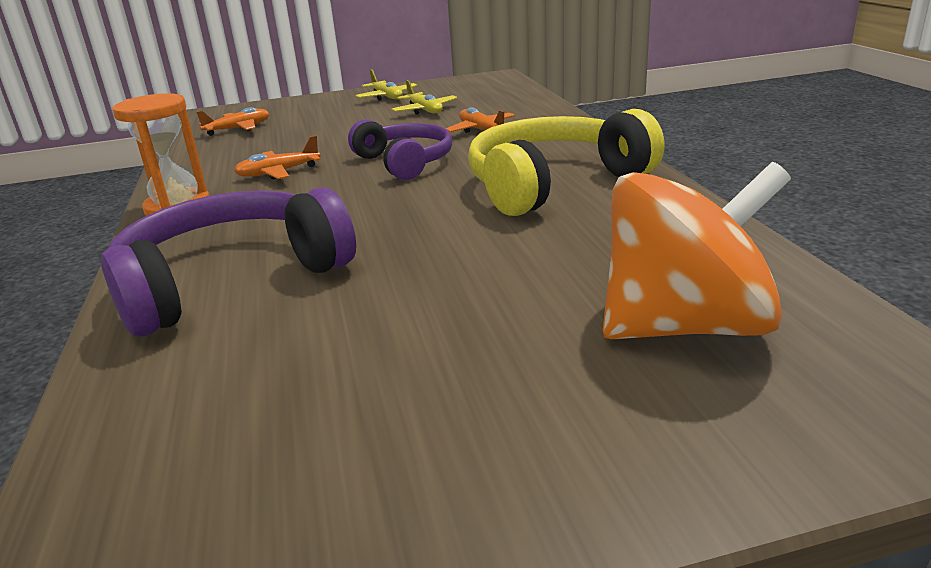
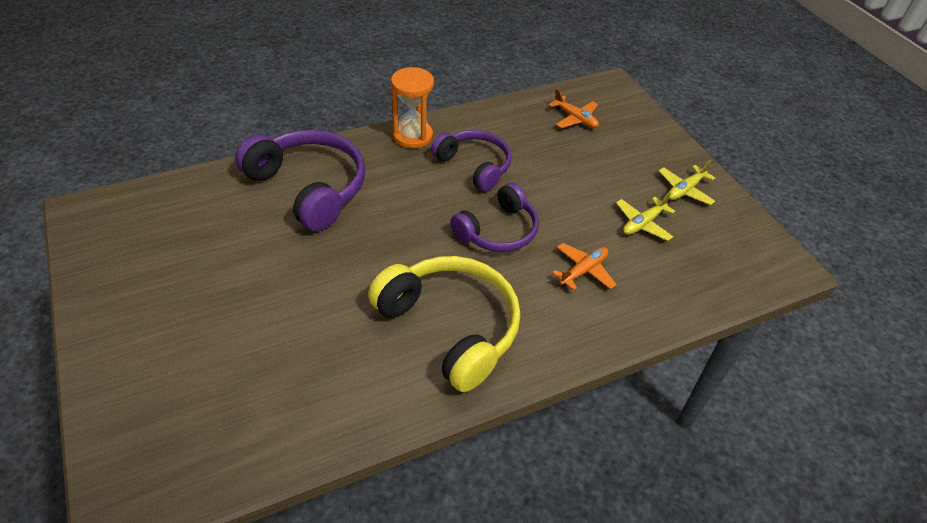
camera: 75 degrees right, 20 degrees up
(278, 173) = (474, 166): orange plane -> purple headphones
(685, 326) = (223, 393): orange spinning top -> none

